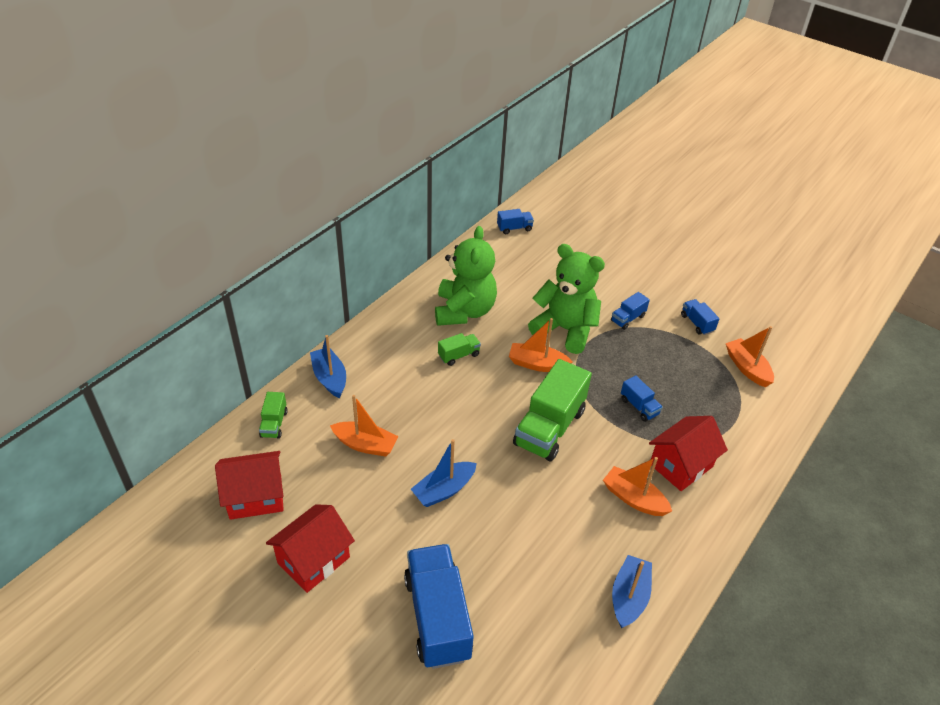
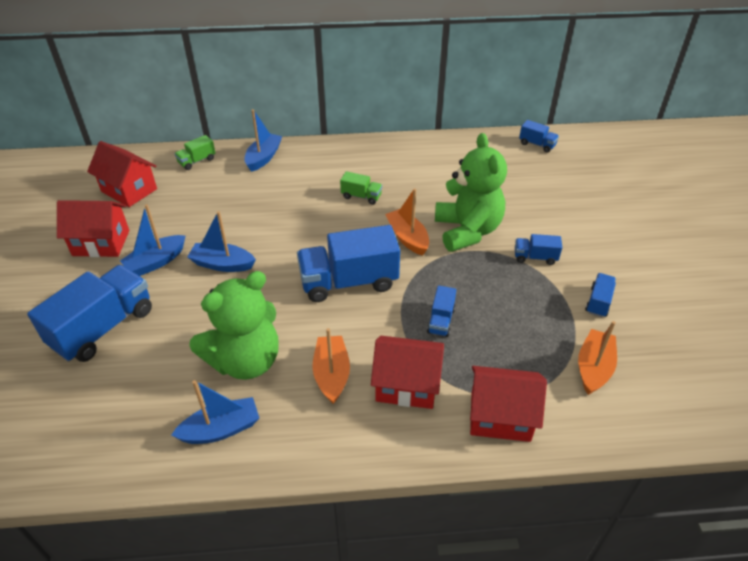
camera: 50 degrees right, 0 degrees up
(365, 445) = (223, 206): orange boat -> none
(389, 533) = (156, 262): none -> blue boat
(464, 311) = (410, 173): green teddy bear -> green teddy bear (245, 361)
(549, 427) = (349, 282): green truck -> blue truck
(747, 439) = (500, 416): none -> red house

